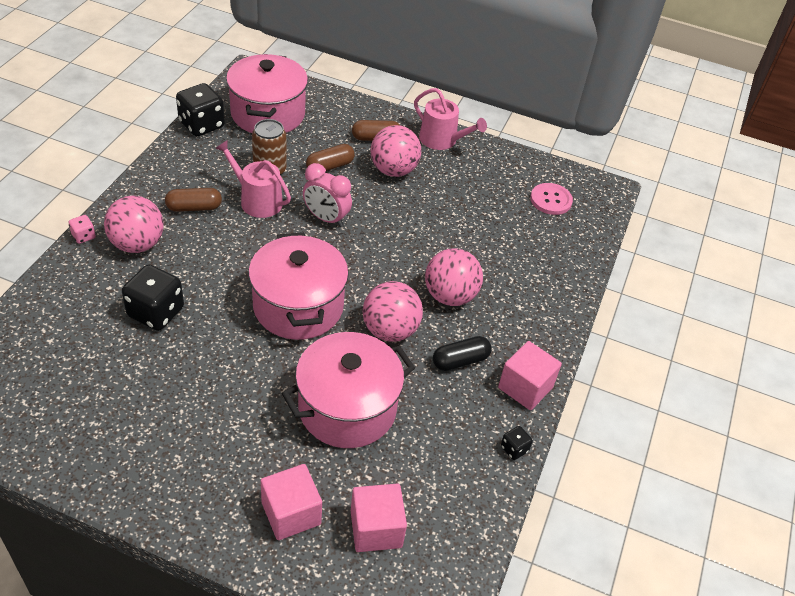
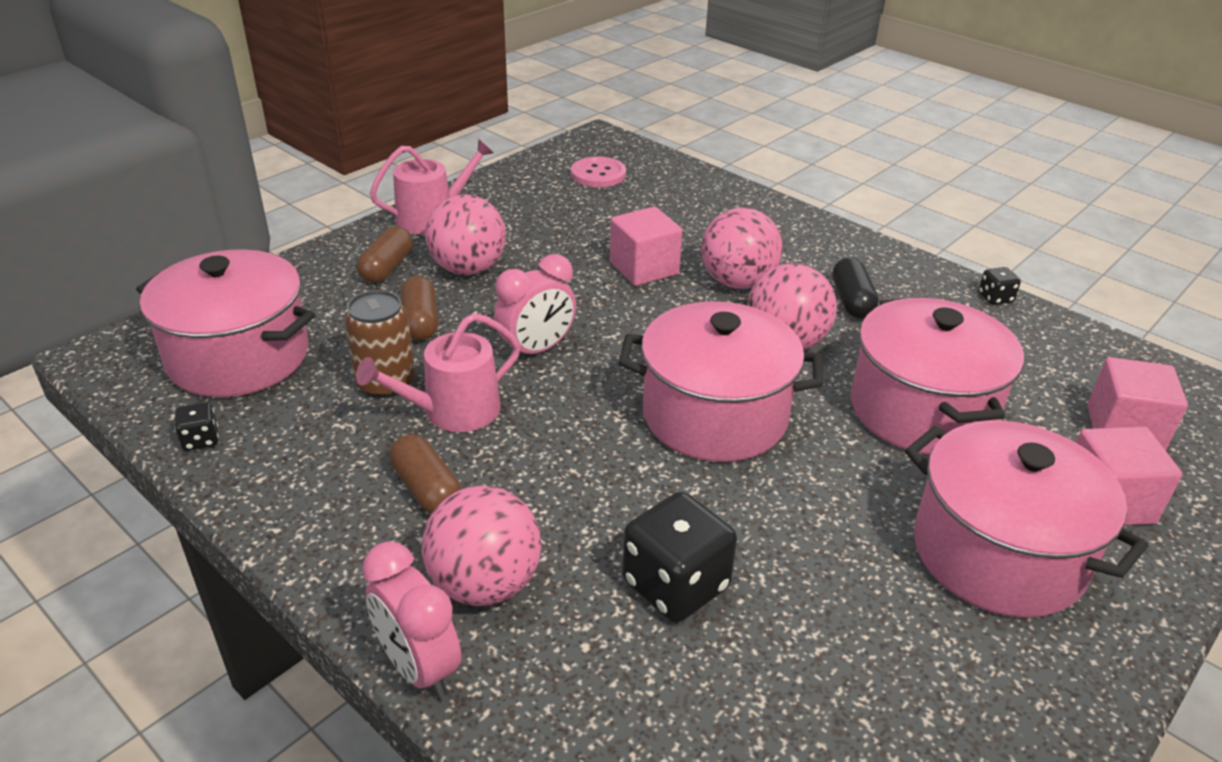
camera: 65 degrees left, 10 degrees down
(83, 236) = (419, 667): pink dice -> pink clock
(194, 207) = (427, 489): brown capsule -> brown capsule turned 45 degrees counterclockwise
(201, 125) = (201, 440): black dice -> black dice, size x0.48
(222, 452) = (998, 554): none -> pink pot
(525, 387) = (902, 267): pink cube -> pink cube (644, 268)

